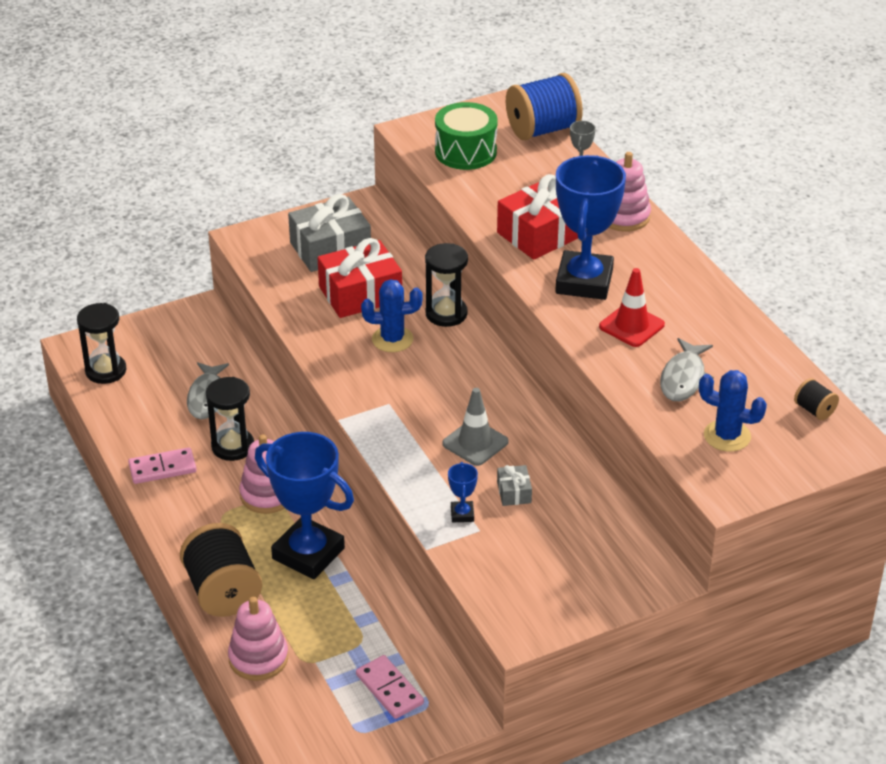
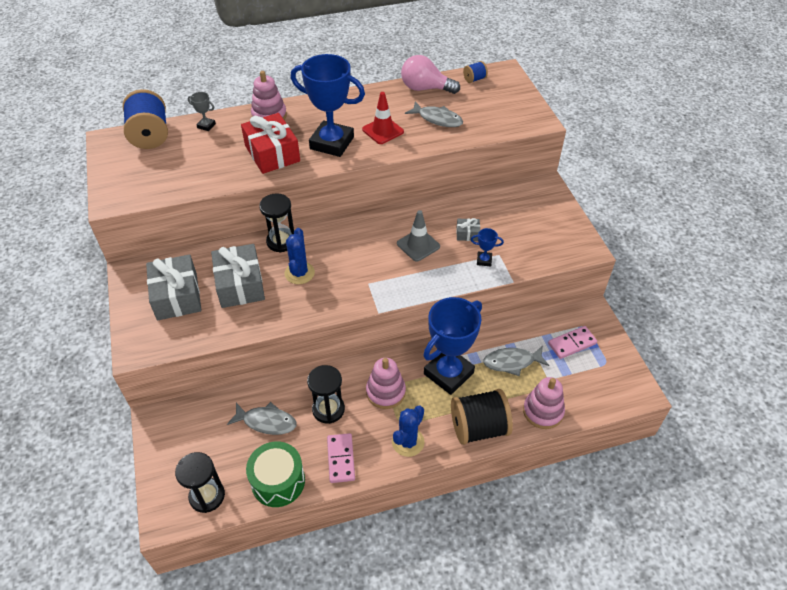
camera: 80 degrees left, 10 degrees up
(340, 620) = (512, 362): none -> grey fish
(360, 294) = (240, 285): red gift -> grey gift
(465, 152) = (156, 176): green drum -> green drum (278, 481)
(727, 436) = (491, 112): blue cactus -> blue cactus (408, 442)
(761, 357) = (425, 88): none -> pink light bulb
(814, 410) = (474, 79): black spool -> blue spool

